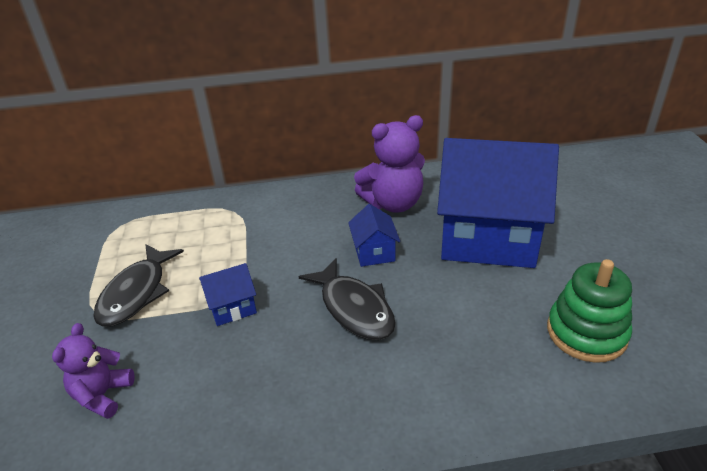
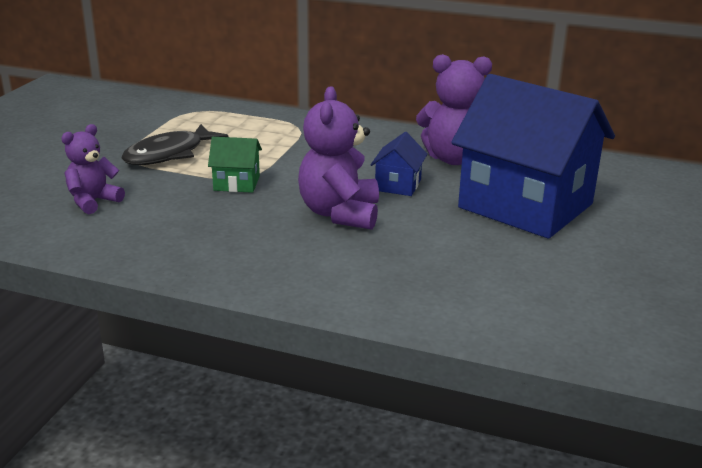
camera: 25 degrees right, 10 degrees down
(232, 307) = (236, 183): blue house -> green house
(354, 308) = (340, 214): black fish -> purple teddy bear
(586, 332) = (548, 293): green stacking toy -> none

